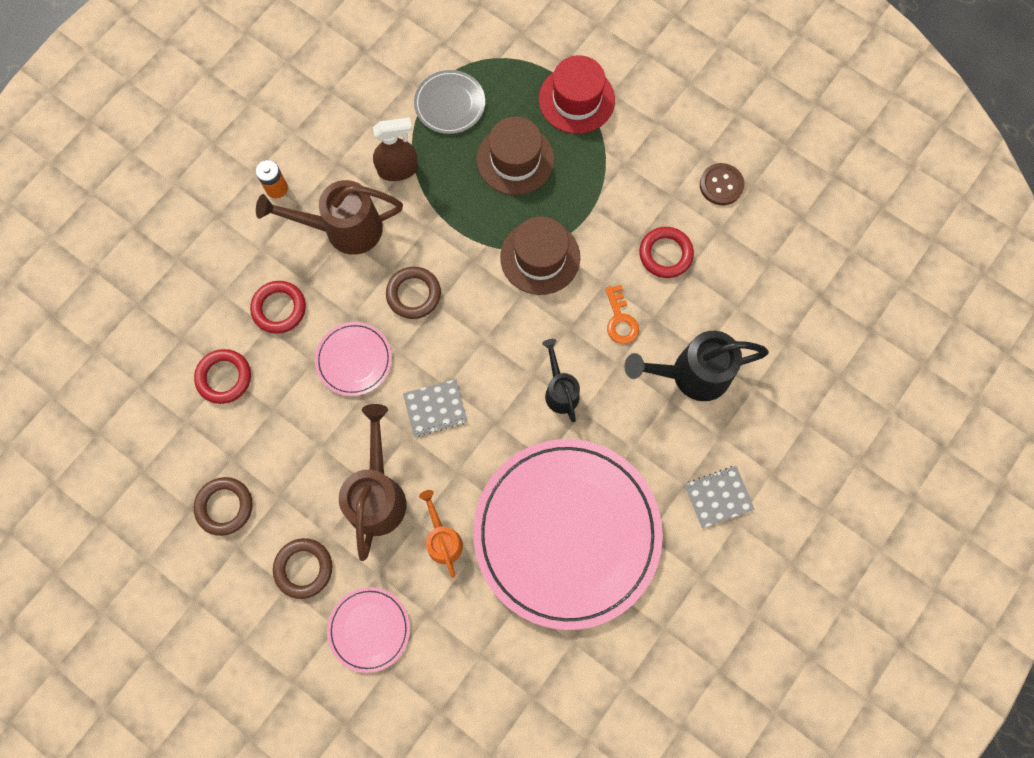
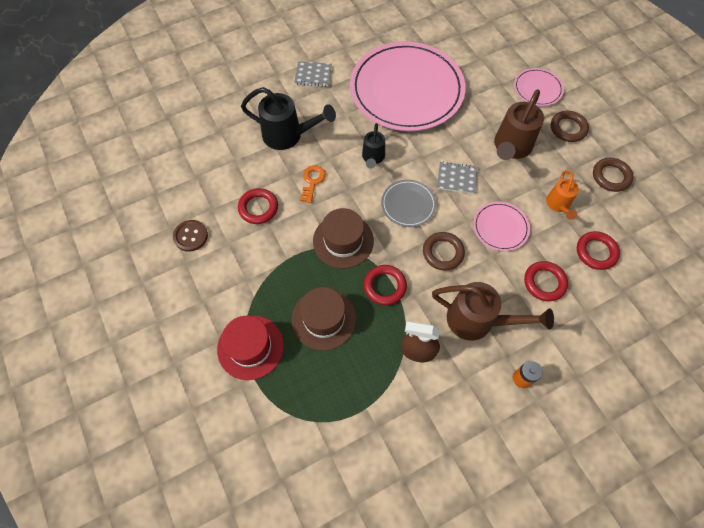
camera: 155 degrees left, 10 degrees down
(443, 540) = (479, 112): orange watering can -> orange watering can (558, 205)
(450, 104) = (352, 390): grey plate -> grey plate (408, 204)
(465, 224) = (385, 286): none -> red ring

